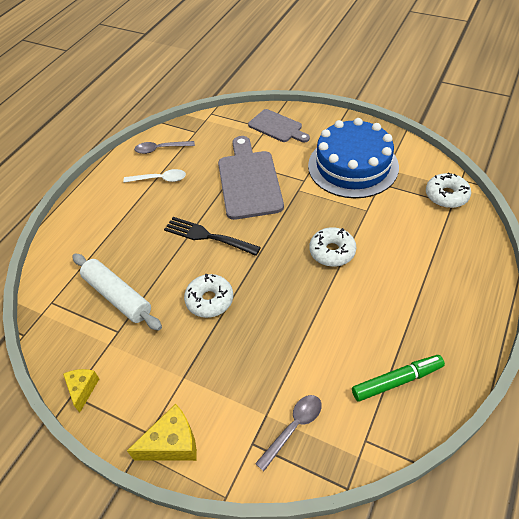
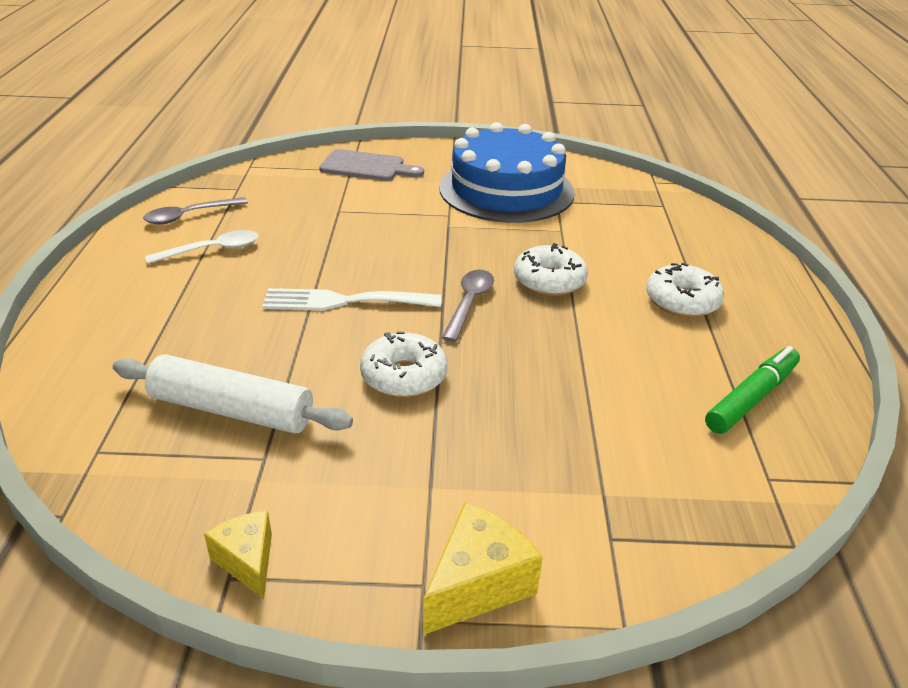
camera: 30 degrees left, 15 degrees down
(207, 236) = (343, 301): black fork -> white fork
(249, 181) = (365, 228): grey cutting board -> none
(293, 427) = (657, 496): grey spoon -> grey spoon (469, 303)
(446, 196) = (650, 199): white donut -> white donut (682, 301)

